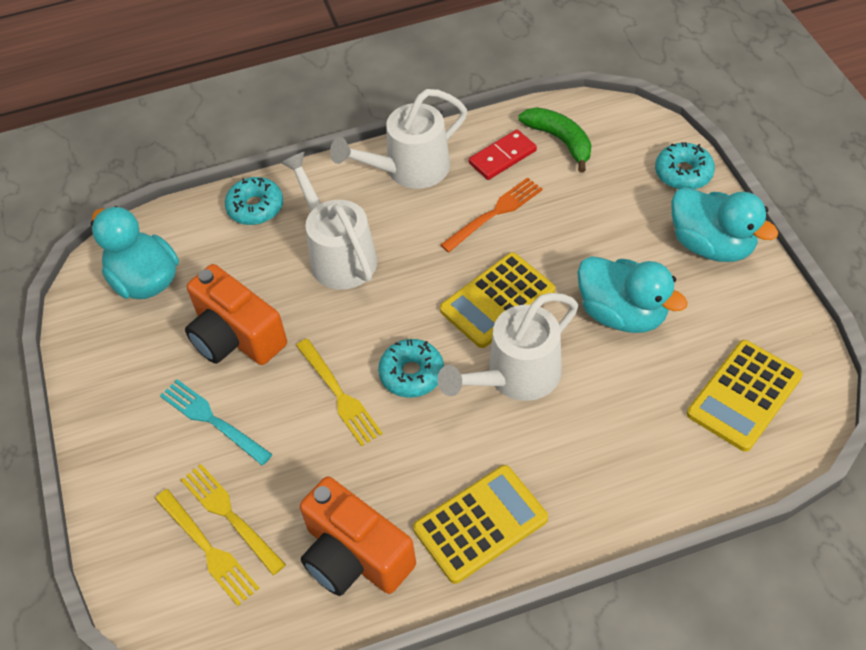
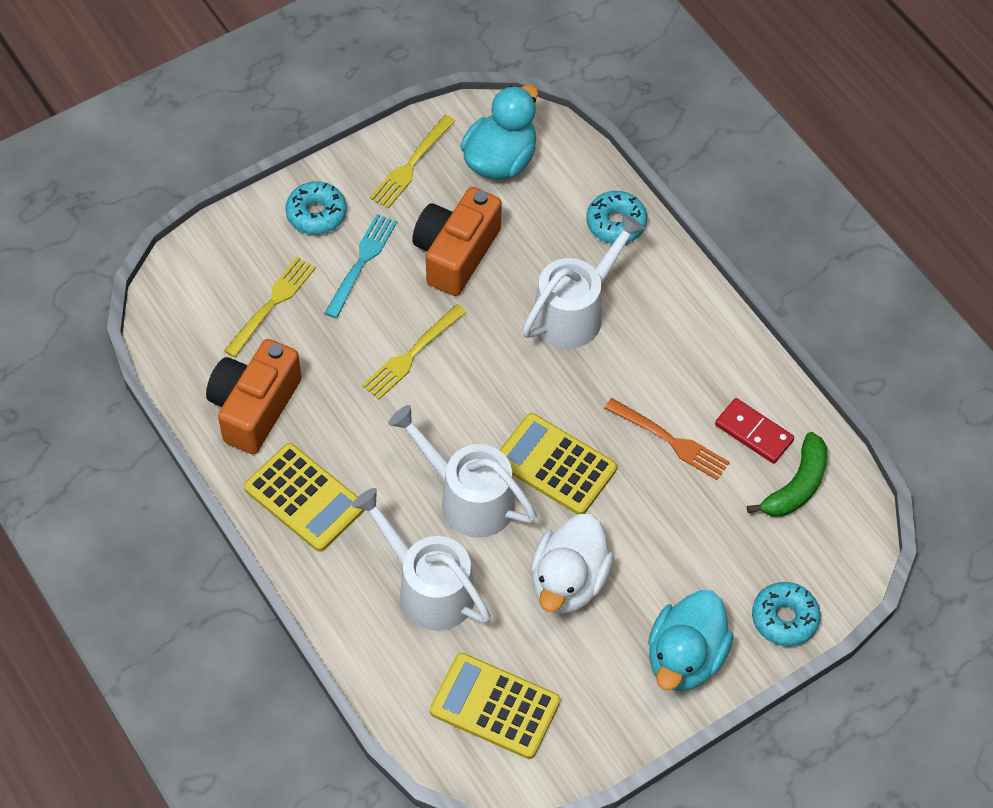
camera: 70 degrees right, 5 degrees up
(208, 549) = (238, 298): yellow fork -> yellow fork (411, 165)
(409, 170) = (707, 347): white watering can -> white watering can (427, 587)
(411, 374) = (449, 408): turquoise donut -> turquoise donut (316, 214)
(622, 314) = (568, 582): turquoise duck -> white duck

